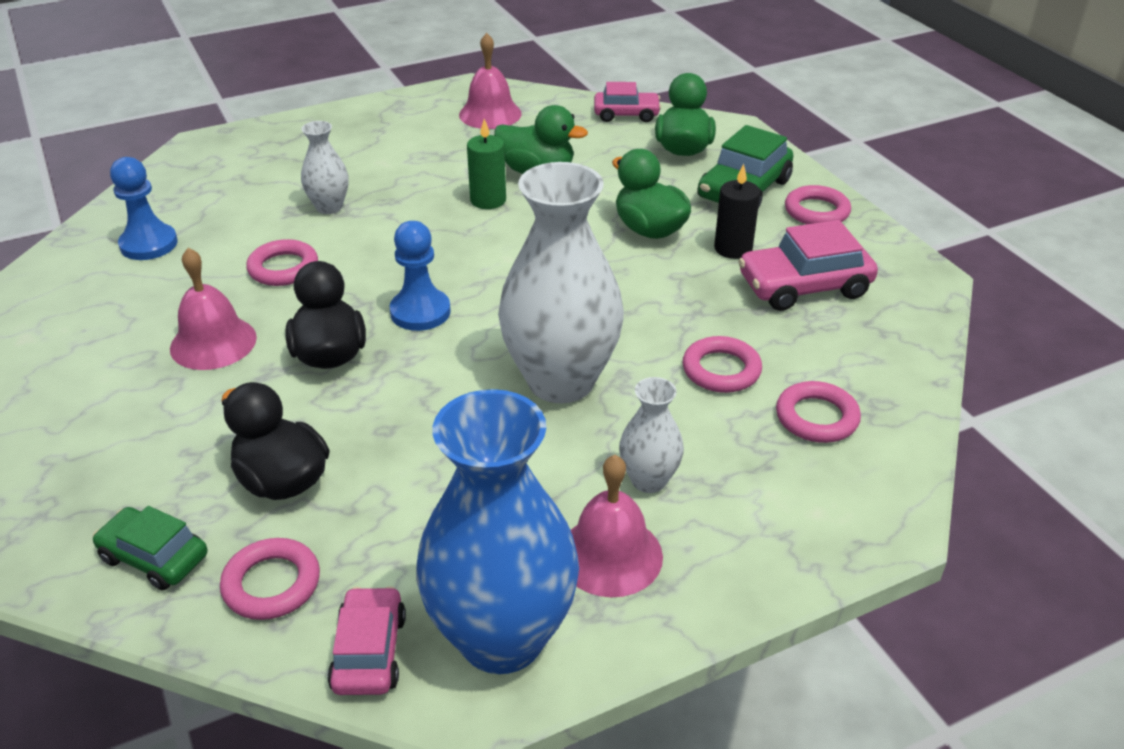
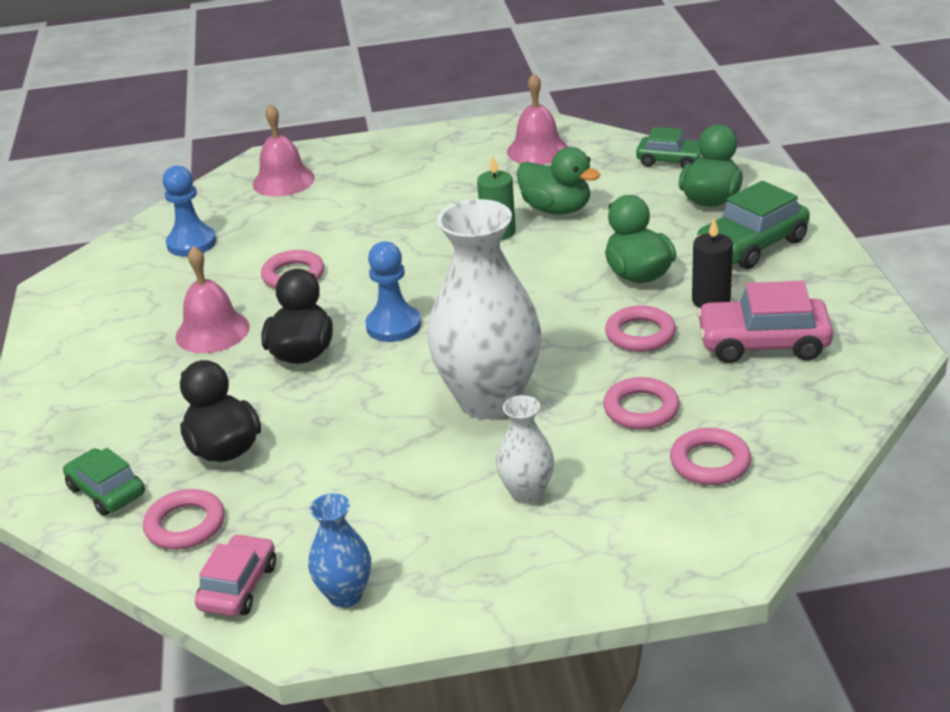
camera: 20 degrees right, 5 degrees down
(329, 207) = (354, 225): white vase -> none
(501, 638) = (345, 595): blue vase -> blue vase, size x0.48
(610, 555) = (464, 547): pink bell -> pink bell (283, 181)
(626, 114) = (671, 161): pink car -> green car
(816, 211) = (816, 273): pink ring -> pink ring (640, 334)

